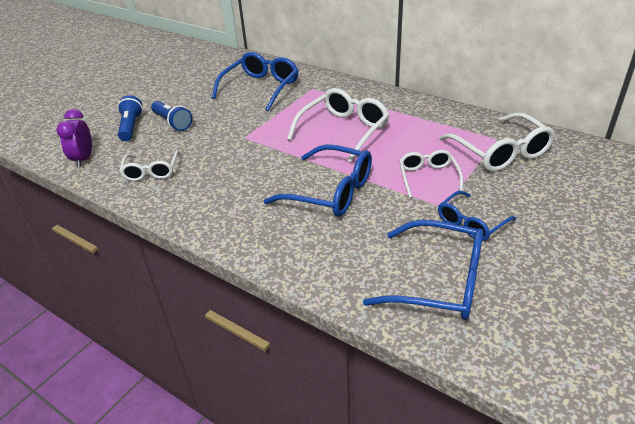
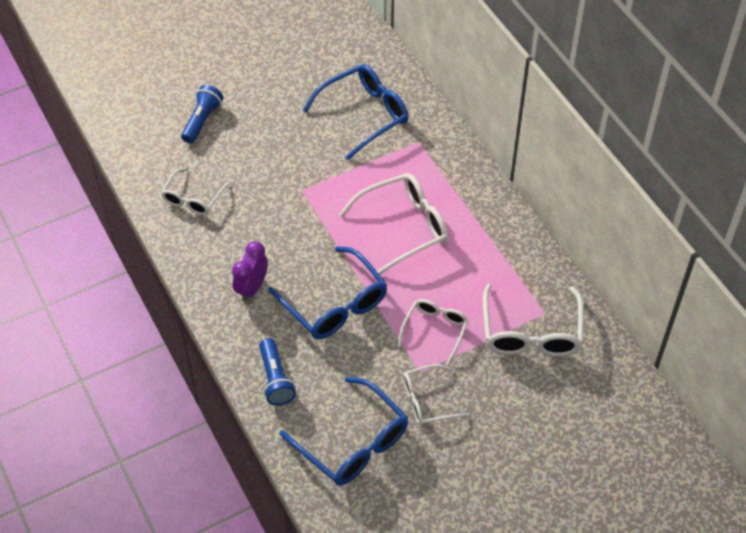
camera: 25 degrees right, 15 degrees up
(83, 159) = (140, 151): purple clock -> purple clock (252, 288)
(172, 123) = (245, 133): blue flashlight -> blue flashlight (275, 379)
(471, 223) = (427, 401): blue glasses -> white glasses

